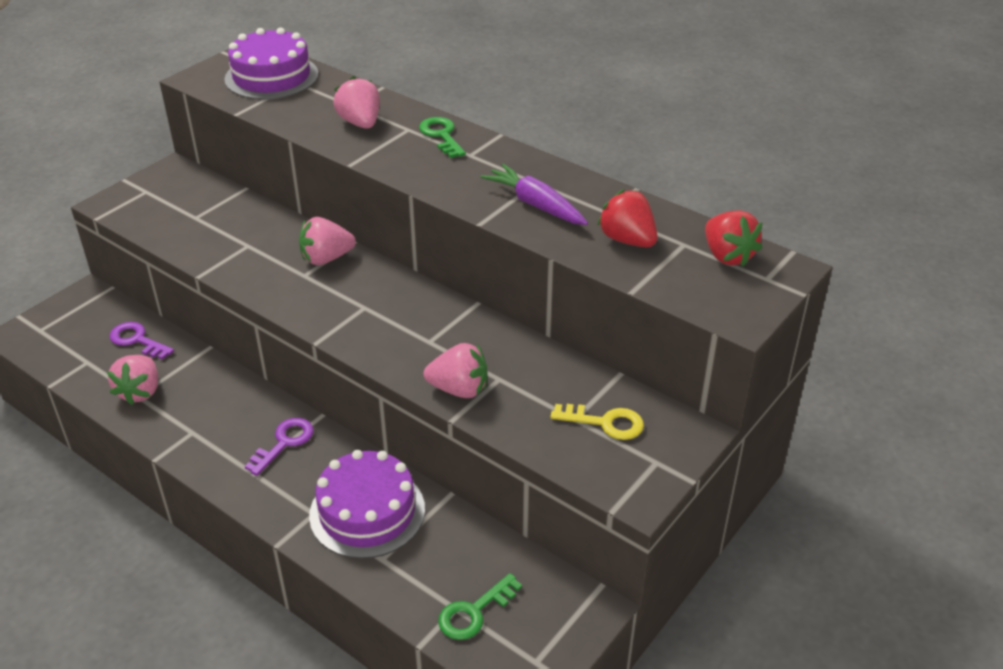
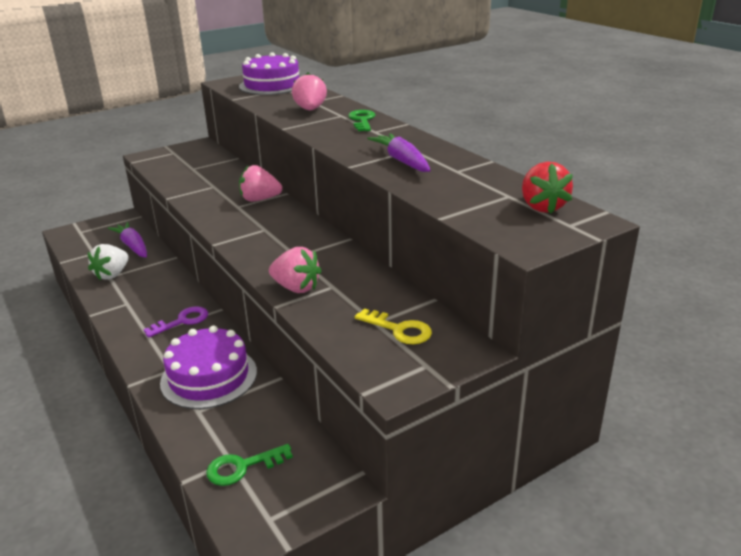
camera: 20 degrees right, 10 degrees down
(137, 340) = (133, 246): purple key -> purple carrot
(140, 392) = (112, 274): pink strawberry -> white strawberry
(627, 240) = (461, 188): red strawberry -> none

